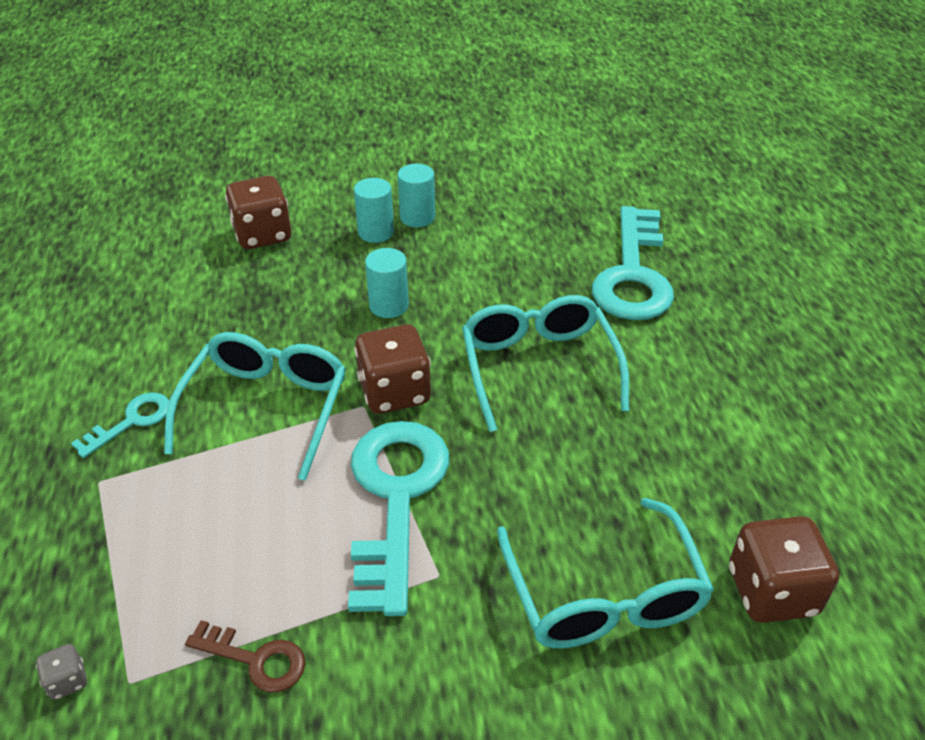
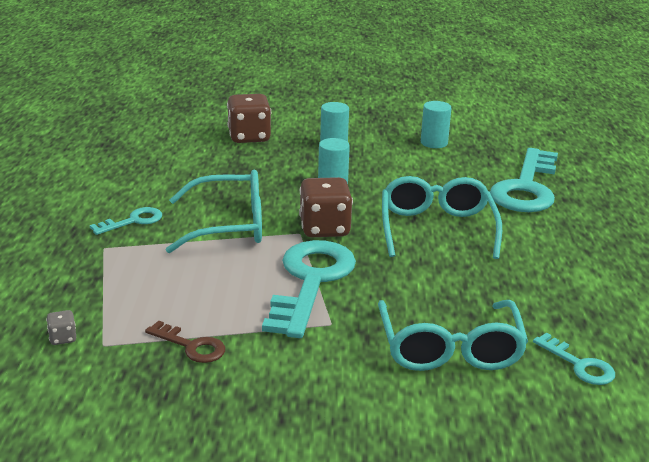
camera: 10 degrees right, 15 degrees down
(267, 407) = (229, 225): turquoise glasses -> turquoise glasses turned 60 degrees clockwise
(417, 217) = (367, 140): turquoise cylinder -> turquoise cylinder (434, 143)
(772, 591) = (579, 365): brown dice -> turquoise key

